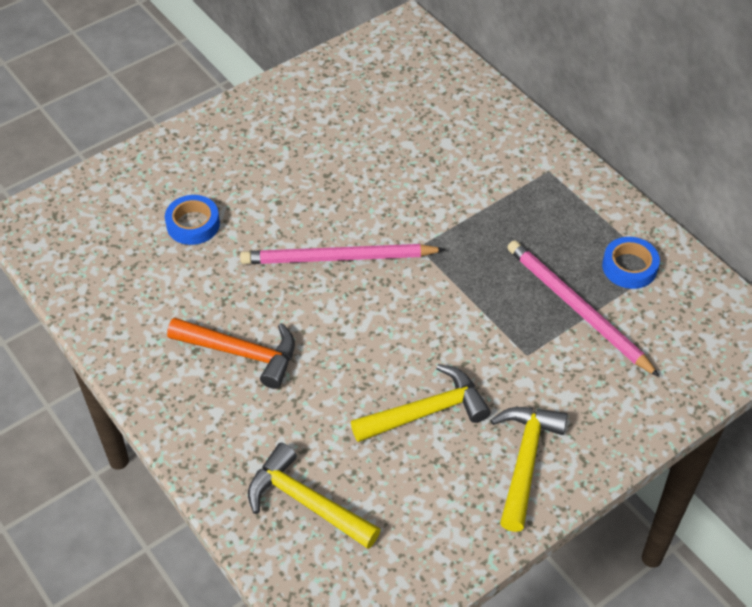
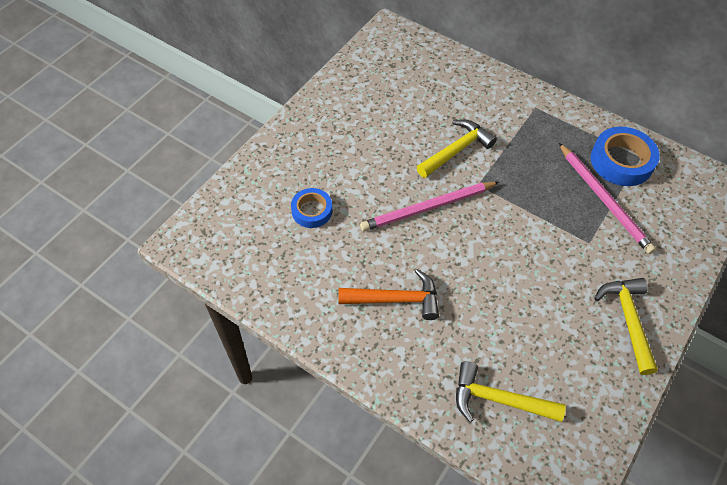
camera: 20 degrees left, 5 degrees up
(426, 412) = (545, 304): yellow hammer -> yellow hammer (456, 150)
(577, 308) = (604, 200): pink pencil -> pink pencil turned 150 degrees counterclockwise
(629, 267) = (621, 161): blue tape -> blue tape, size x1.61

